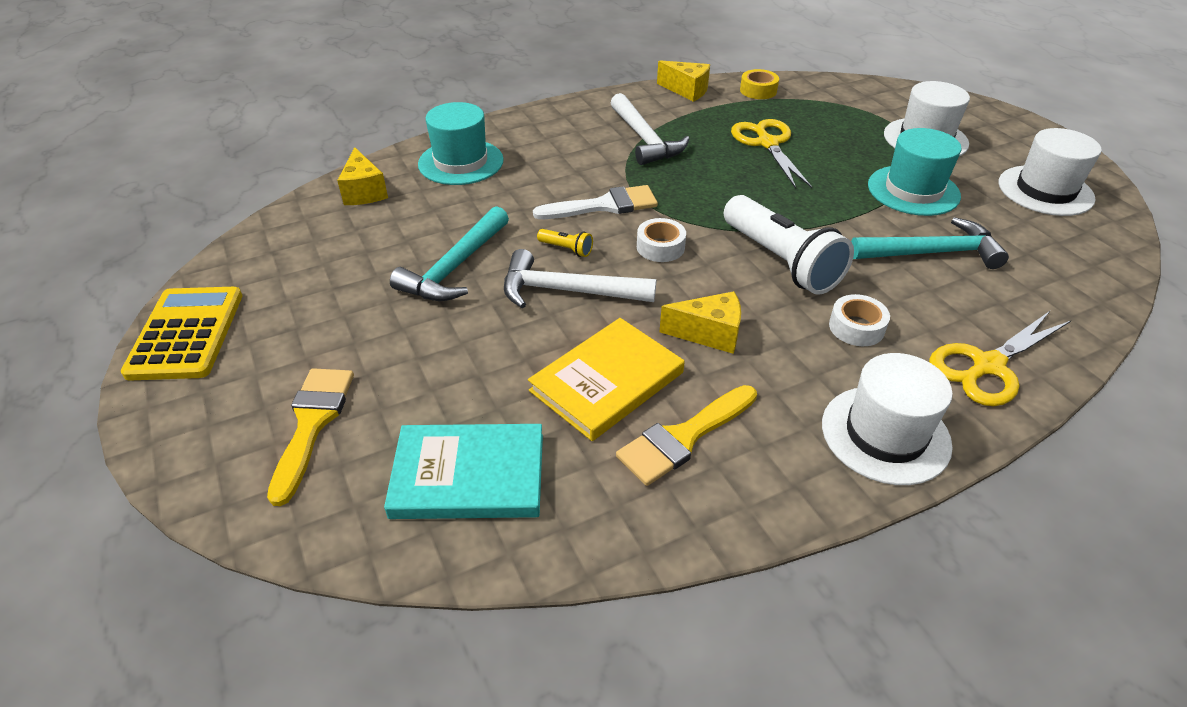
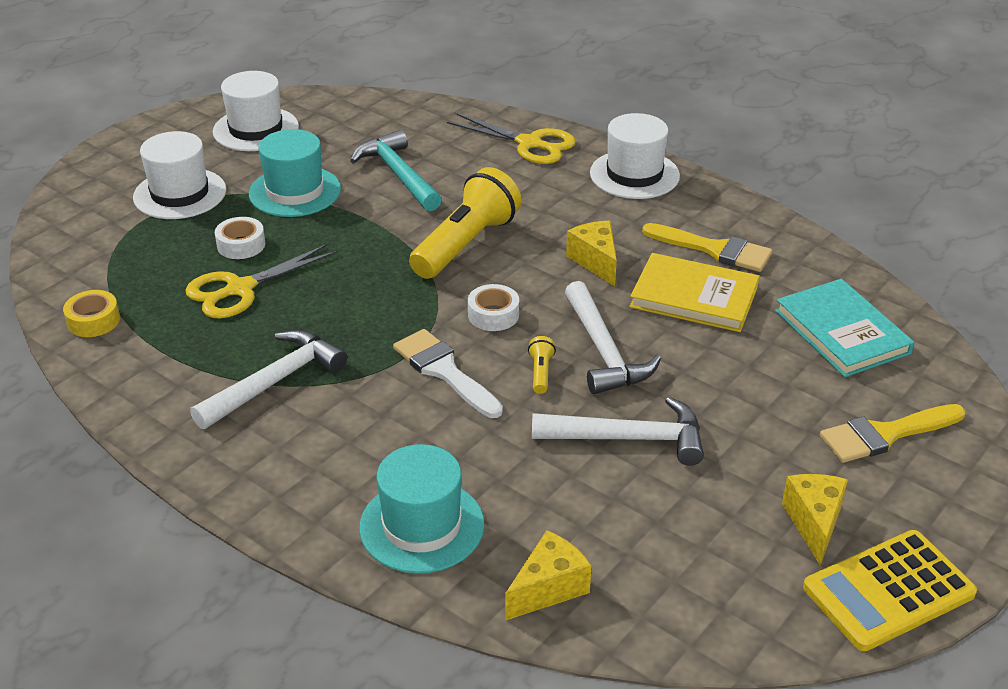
camera: 115 degrees left, 5 degrees down
(454, 268) = (629, 438): turquoise hammer -> white hammer
(687, 90) = (115, 380): yellow cheese -> yellow cheese (814, 523)
(781, 261) = (466, 244): white flashlight -> yellow flashlight
(856, 327) = (529, 197): white tape -> white tape (241, 245)

